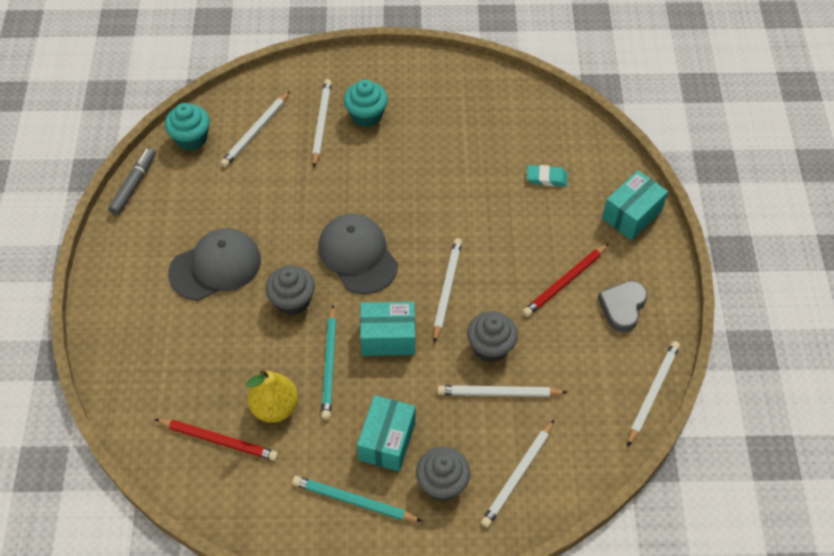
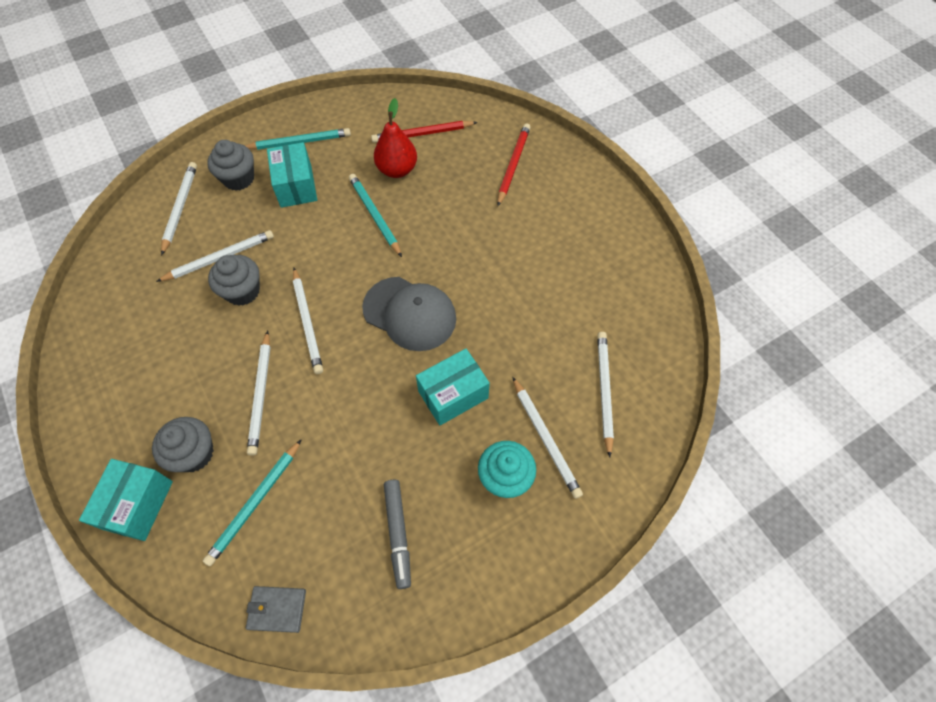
camera: 150 degrees right, 5 degrees up
(134, 185) = (663, 277): grey marker -> grey marker (398, 534)
(191, 138) = (658, 349): turquoise cupcake -> none
(215, 266) = (527, 244): grey cap -> none
(275, 407) = (397, 170): yellow pear -> red pear
(292, 301) = (440, 248): grey cupcake -> grey cupcake (194, 453)
(388, 337) = (338, 257): turquoise box -> turquoise box (453, 394)
(546, 178) = (255, 503): turquoise eraser -> turquoise pencil
(556, 115) = (277, 609): none -> grey wallet
(565, 282) = (192, 386): red pencil -> red pencil (513, 165)
(622, 307) = (124, 388): grey heart -> none
(652, 393) = (76, 320): white pencil -> white pencil (261, 394)

